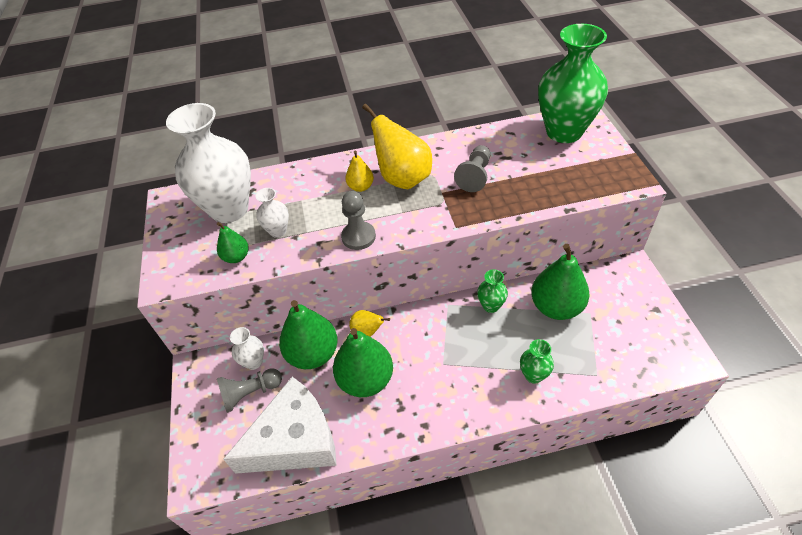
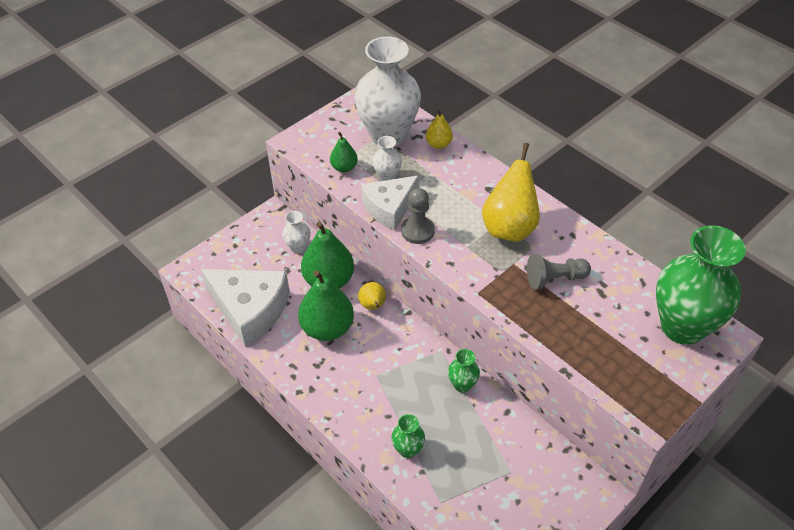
camera: 55 degrees right, 0 degrees up
(250, 393) = (271, 261): grey pawn -> none
(315, 245) = (389, 208): none -> white cheese
(360, 187) = (476, 203): yellow pear -> yellow pear (438, 144)
(556, 307) = (498, 439): green pear -> none

